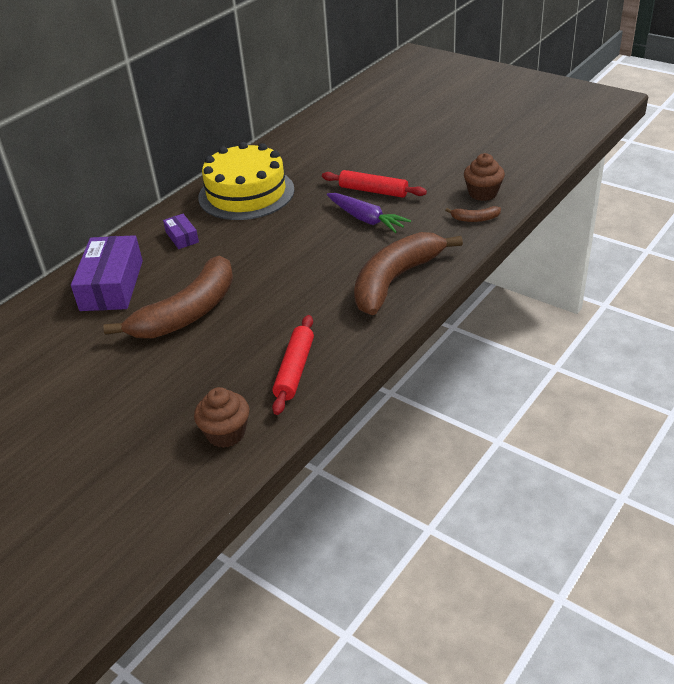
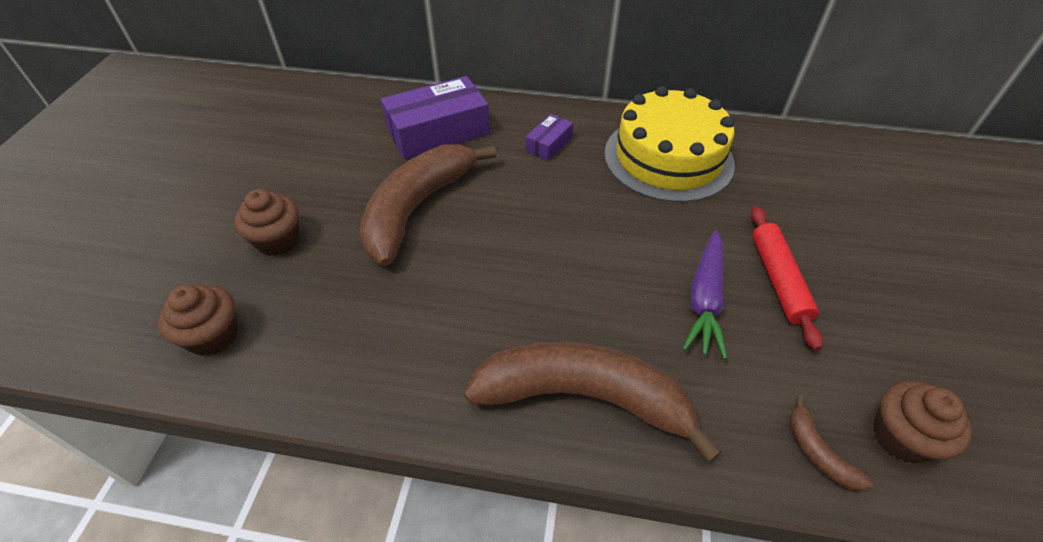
camera: 60 degrees right, 10 degrees up
(155, 390) = (278, 240): none -> brown cupcake
(188, 313) = (417, 208): brown banana -> brown banana turned 105 degrees clockwise
(294, 370) = (344, 355): red rolling pin -> none

